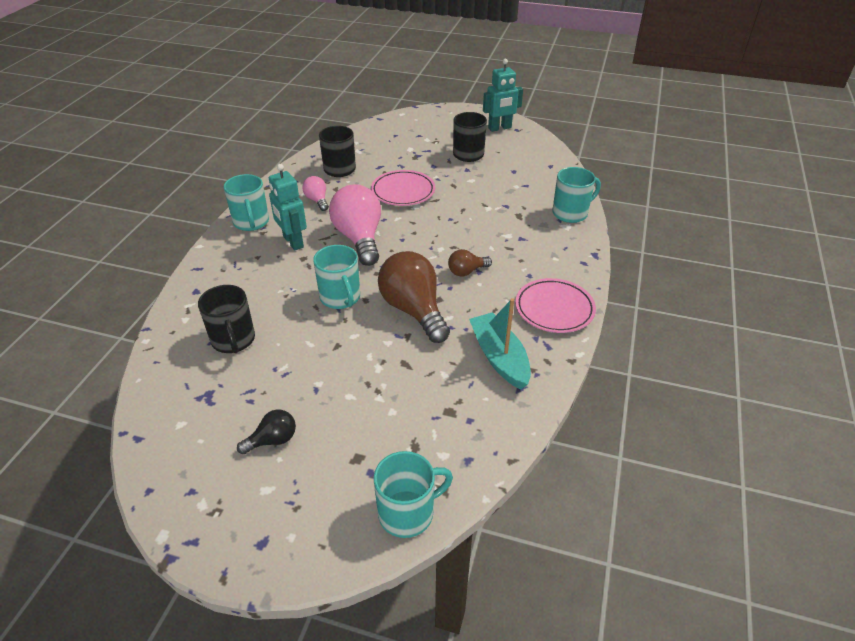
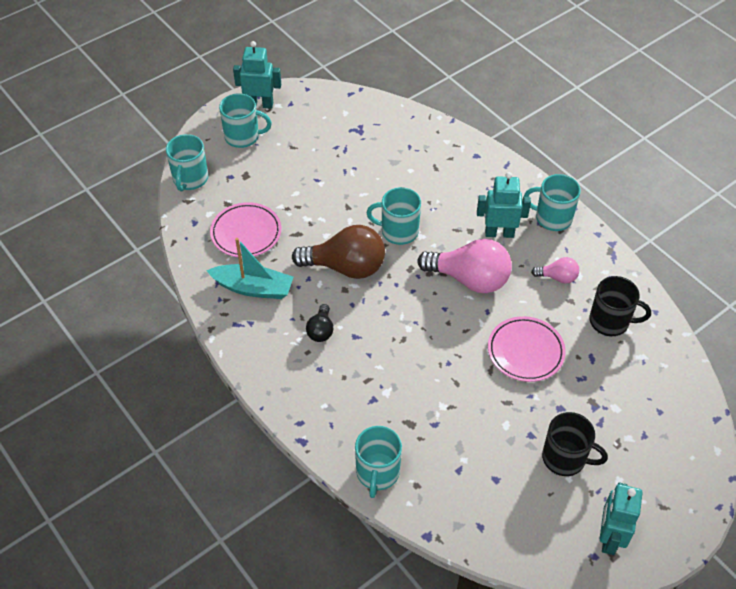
camera: 125 degrees right, 10 degrees up
(211, 527) = (260, 104): none -> turquoise robot
(233, 340) = (401, 157): black mug -> none
(273, 440) = (294, 145): black light bulb -> black light bulb (321, 330)
(290, 505) = (243, 137): none -> turquoise mug
(466, 271) = (362, 327): brown light bulb -> none
(554, 309) = (267, 356): pink plate -> pink plate (246, 233)

